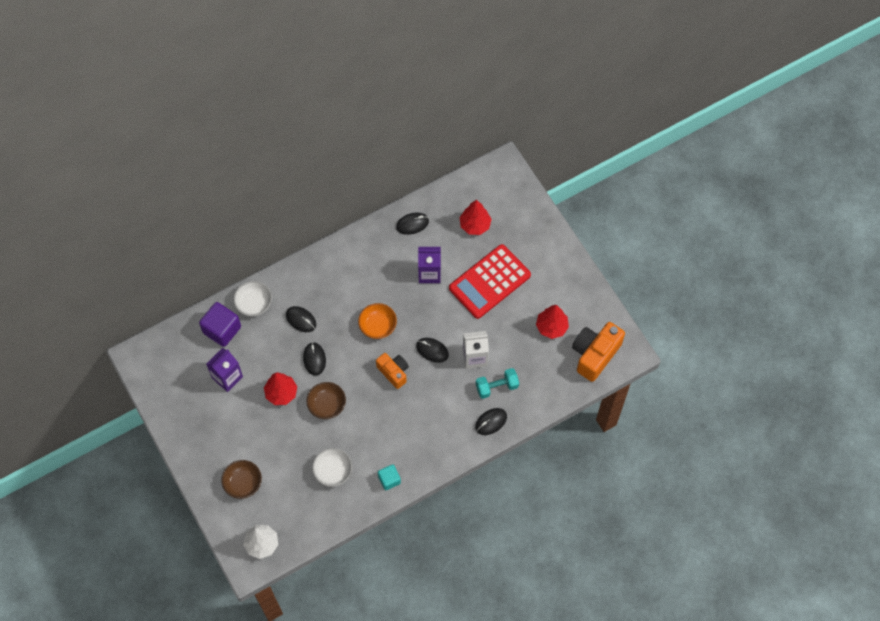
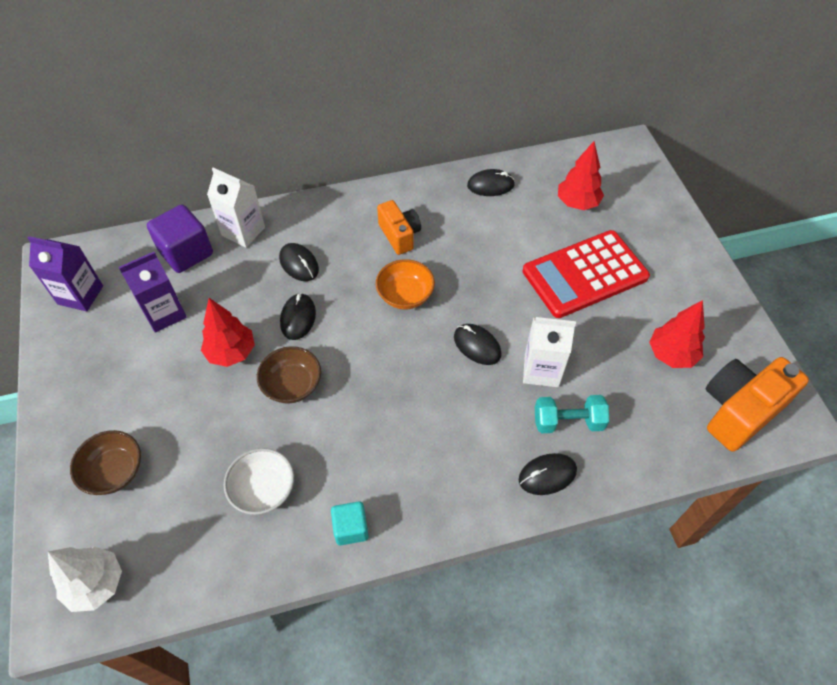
camera: 15 degrees right, 10 degrees down
(254, 304) = (243, 231): white bowl -> white carton
(393, 372) = (409, 362): orange camera -> orange camera (399, 235)
(429, 273) = (499, 246): purple carton -> purple carton (80, 295)

